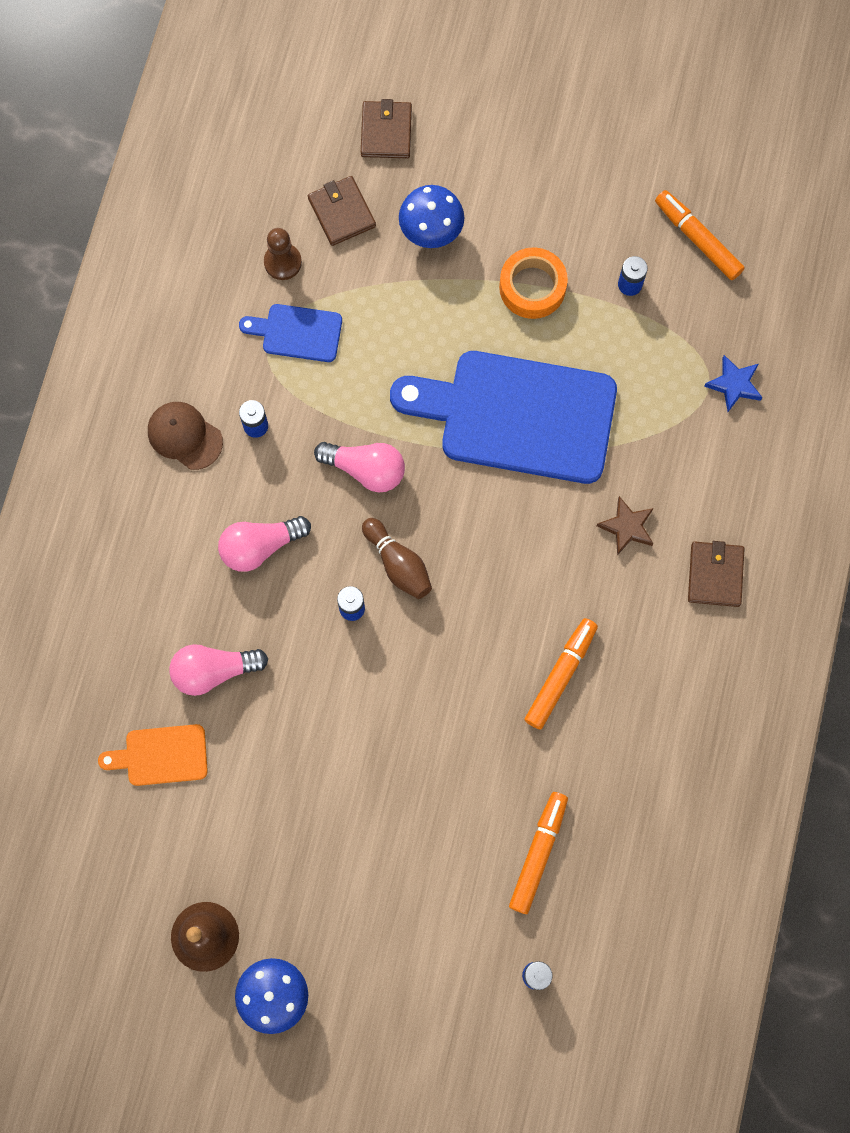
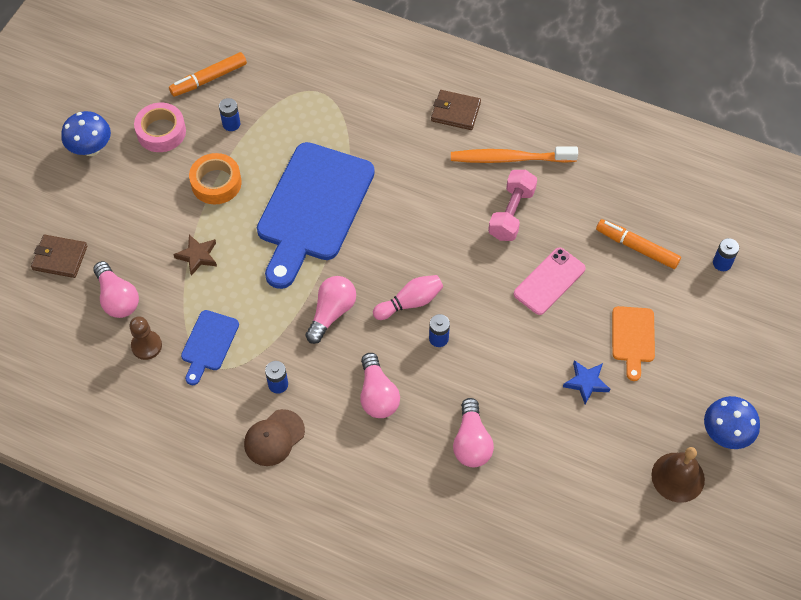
camera: 80 degrees left, 15 degrees down
(161, 755) = (533, 490): orange cutting board -> orange cutting board (633, 338)
(341, 212) = (117, 298): brown wallet -> pink light bulb
(398, 564) = (410, 302): brown bowling pin -> pink bowling pin
(431, 231) = (152, 240): blue mushroom -> blue mushroom (91, 148)
(462, 739) = (549, 281): none -> pink phone
(560, 675) = (511, 213): orange marker -> pink dumbbell
(598, 201) = (161, 132): none -> pink tape
(627, 527) = (411, 156): brown star -> brown star (197, 256)
(651, 661) = (510, 159): none -> orange toothbrush
(734, 384) = (322, 77): blue star -> blue star (586, 382)

